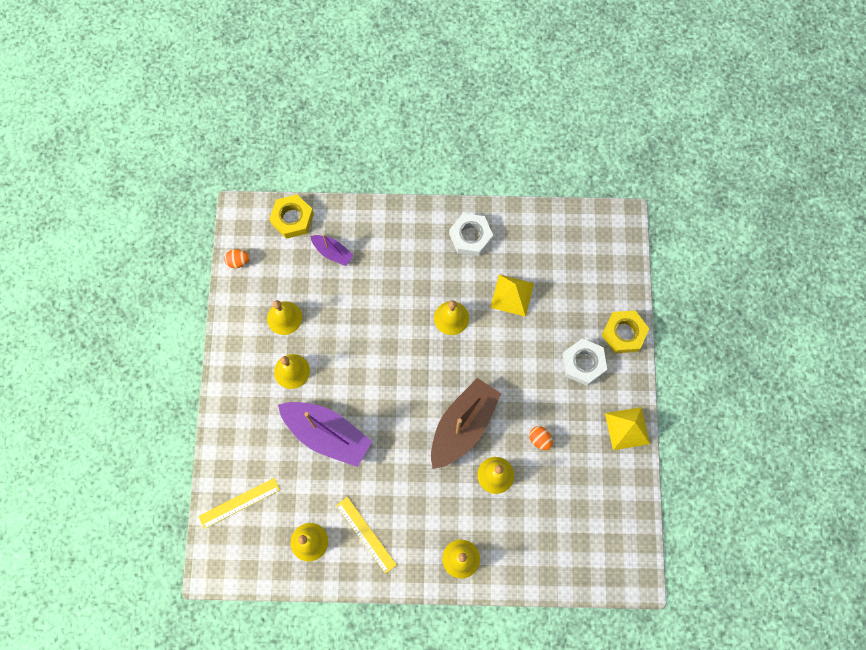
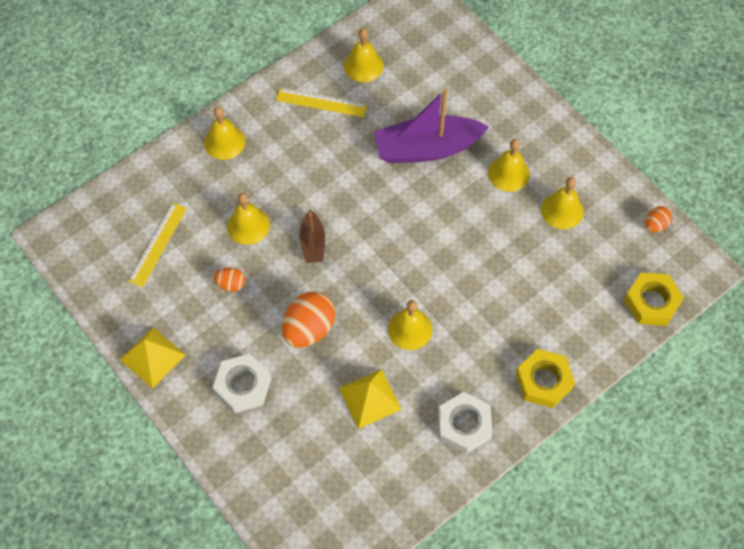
camera: 140 degrees right, 10 degrees down
(239, 503) = (447, 51): yellow ruler -> yellow ruler (158, 244)
(332, 252) = (581, 301): purple boat -> none
(463, 426) = (313, 243): brown boat -> brown boat, size x0.51
(513, 368) = (309, 329): none -> orange egg
(624, 333) = (223, 449): yellow nut -> yellow nut (543, 381)

